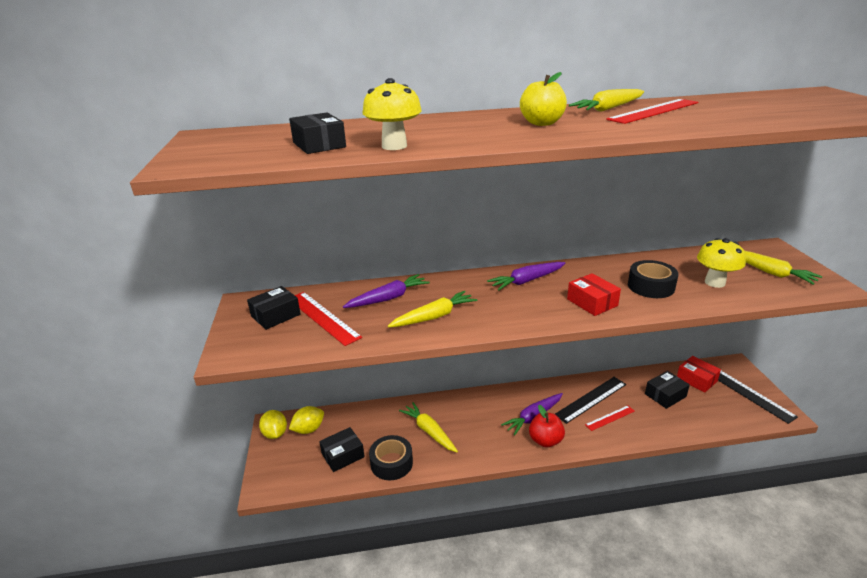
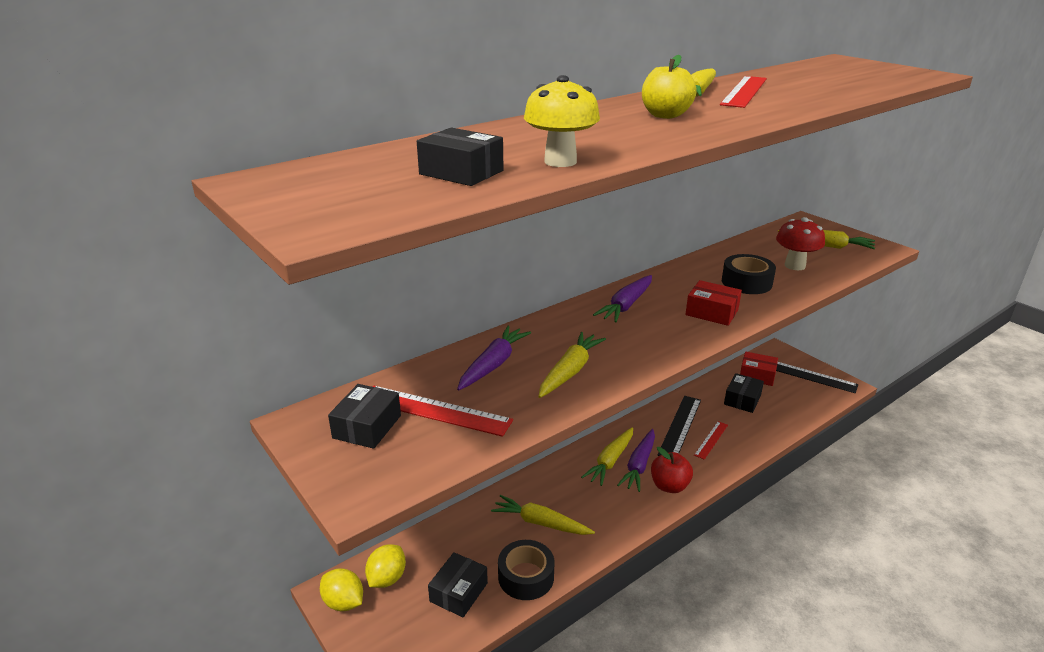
camera: 30 degrees left, 0 degrees up
(514, 406) = (610, 461): none -> yellow carrot
(714, 282) = (795, 265): yellow mushroom -> red mushroom

